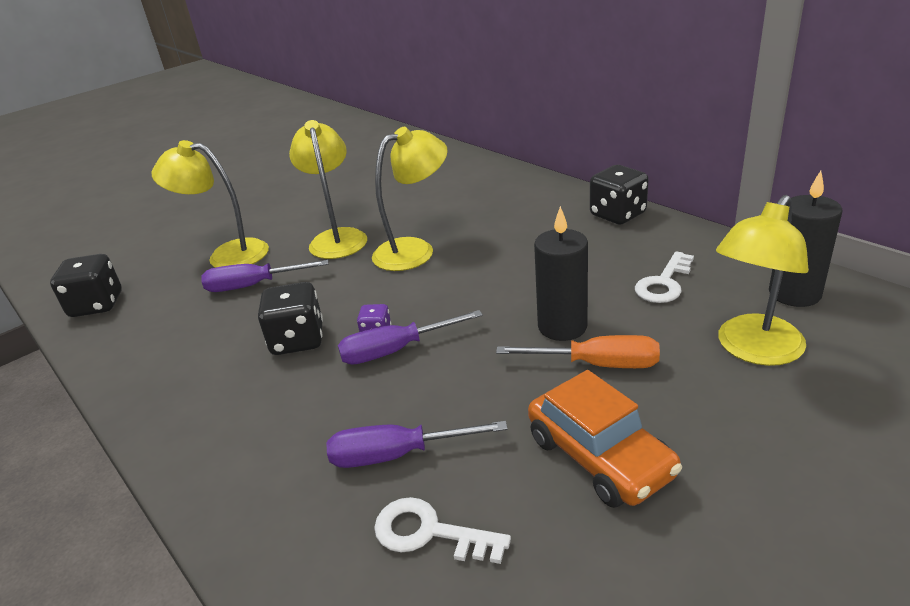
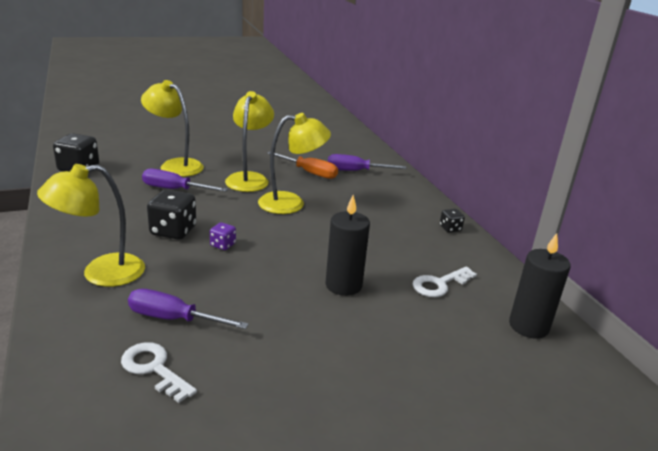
camera: 15 degrees right, 5 degrees down
(395, 350) = (225, 259): purple screwdriver -> purple screwdriver (355, 171)
(597, 364) = (345, 317): orange screwdriver -> orange screwdriver (309, 173)
(599, 456) = (294, 371): orange car -> none
(617, 214) = (450, 228): black dice -> black dice, size x0.53
(753, 350) = (460, 350): yellow lamp -> yellow lamp (101, 273)

